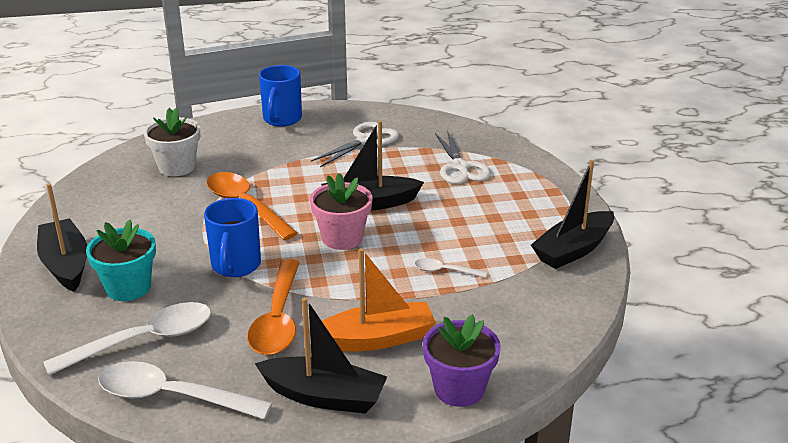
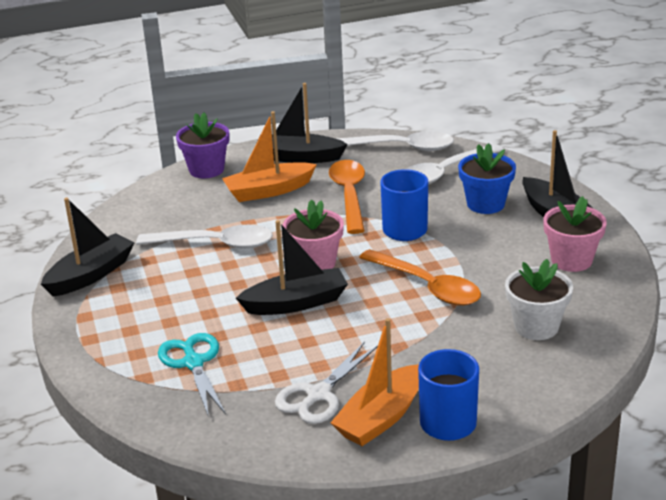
camera: 175 degrees right, 0 degrees up
(97, 216) = (571, 260): none -> pink flower pot
(128, 288) = (485, 204): turquoise flower pot -> blue flower pot
(325, 125) = (381, 417): none -> orange boat
(445, 271) = (214, 244): white spoon -> white spoon, size x2.07
(460, 167) = (193, 363): white scissors -> turquoise scissors

